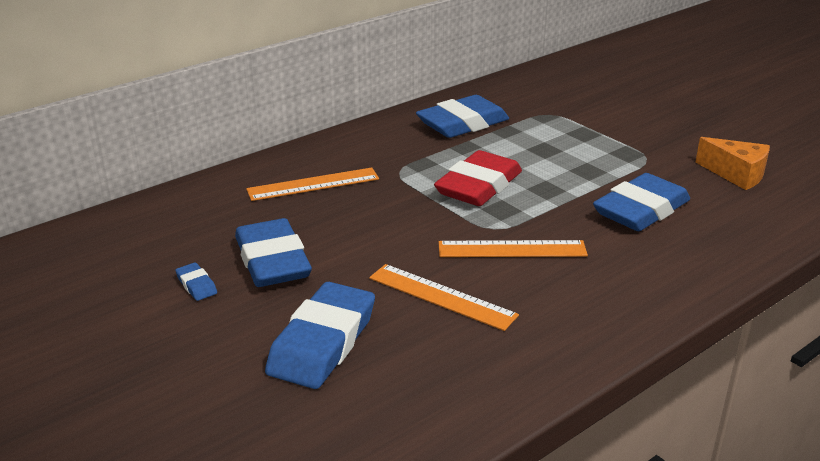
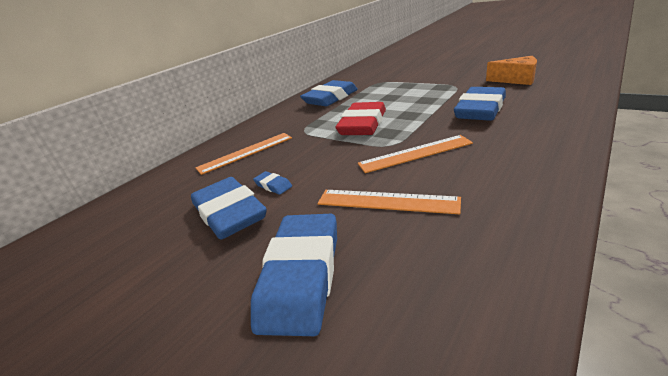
camera: 10 degrees left, 0 degrees up
(196, 285) = (163, 254): blue eraser -> blue eraser (273, 185)

